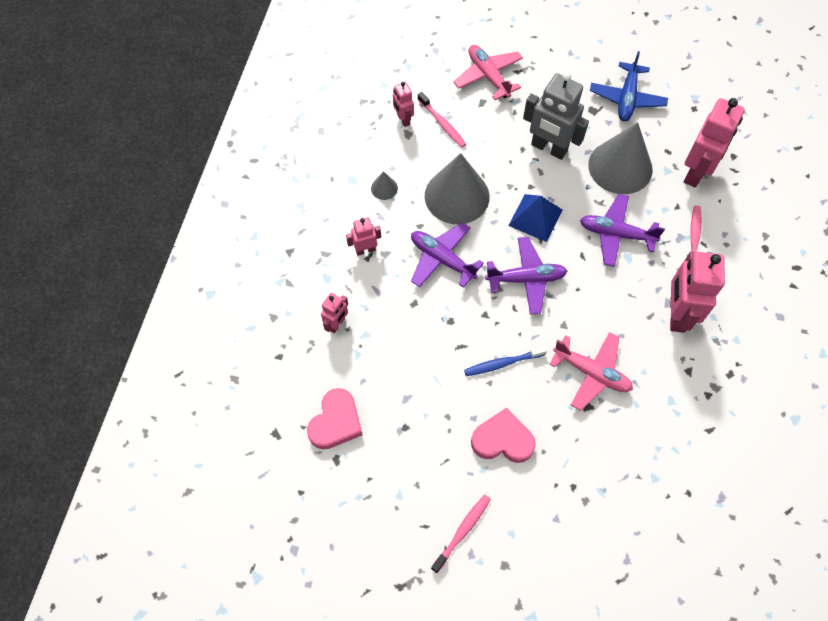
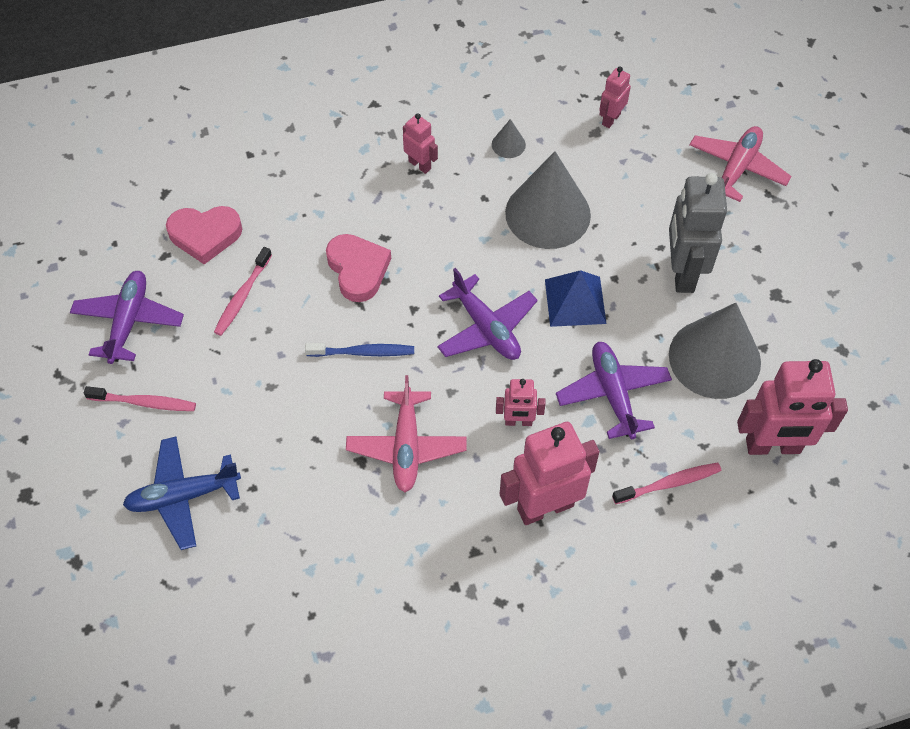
camera: 60 degrees right, 5 degrees down
(337, 324) = (316, 183): pink robot -> pink robot (518, 422)
(442, 123) = (634, 156): pink toothbrush -> pink toothbrush (242, 296)
(442, 259) = (456, 237): purple plane -> purple plane (129, 321)
(502, 363) = (363, 352): blue toothbrush -> blue toothbrush turned 135 degrees clockwise
(502, 440) = (270, 393): pink heart -> pink heart (358, 270)
(627, 98) = (825, 322): blue plane -> blue plane (183, 496)

